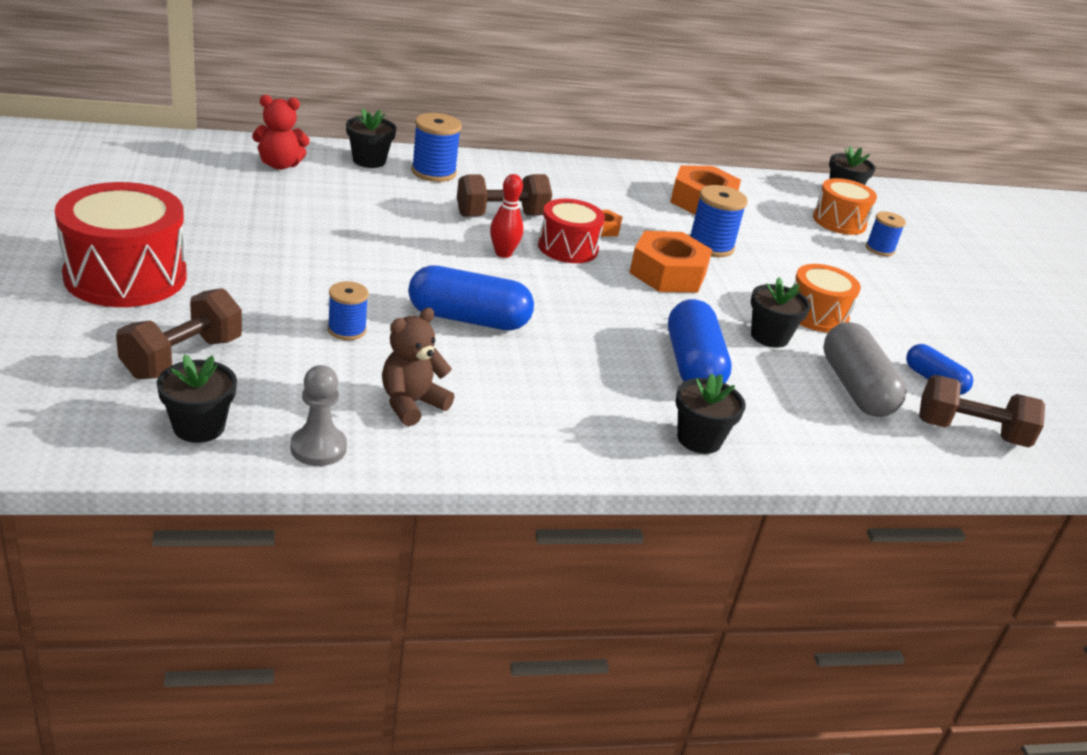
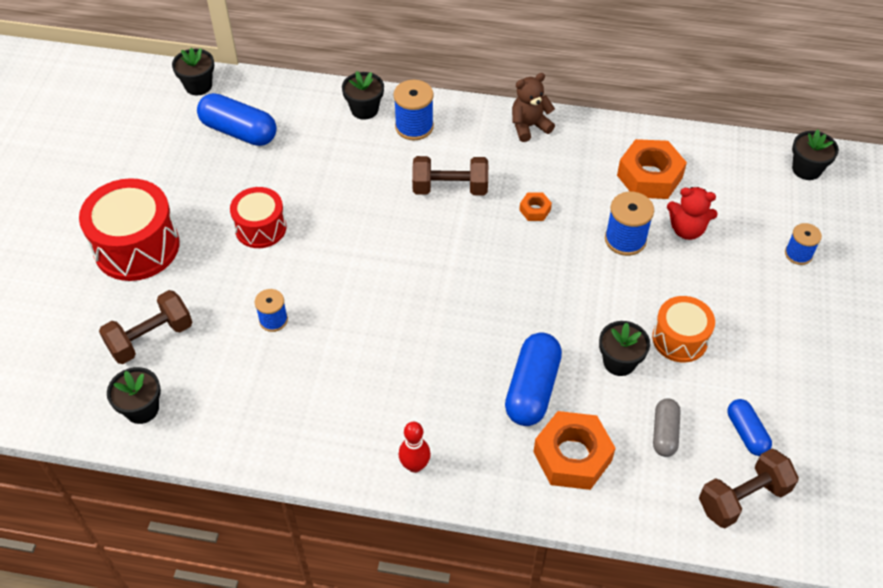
camera: 25 degrees right, 20 degrees up
(280, 165) = (289, 114): red teddy bear -> red teddy bear (687, 229)
(318, 448) = (212, 440): grey pawn -> none
(411, 404) = (292, 404): brown teddy bear -> brown teddy bear (529, 126)
(468, 319) = (370, 316): blue capsule -> blue capsule (239, 131)
(503, 253) = (431, 238): red bowling pin -> red bowling pin (415, 465)
(568, 248) = (491, 234): red drum -> red drum (260, 228)
(667, 273) = (566, 273): orange nut -> orange nut (572, 456)
(699, 439) = (496, 471): black flower pot -> black flower pot (198, 86)
(839, 221) = (778, 211): orange drum -> none
(855, 388) = (664, 433): grey capsule -> grey capsule, size x0.59
(970, 432) = (743, 498): brown dumbbell -> brown dumbbell turned 60 degrees counterclockwise

